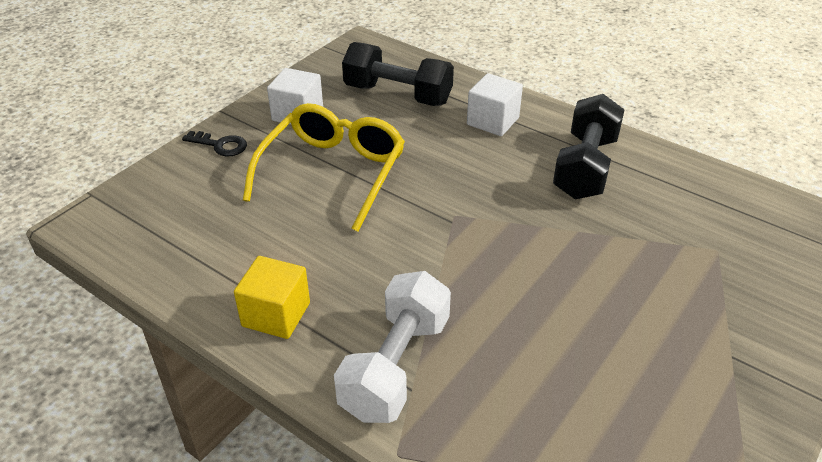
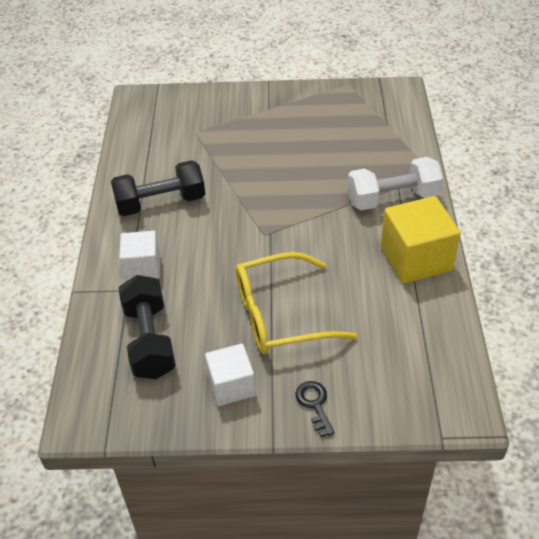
camera: 125 degrees left, 5 degrees up
(276, 314) = (416, 259): yellow cube -> yellow cube, size x1.59

